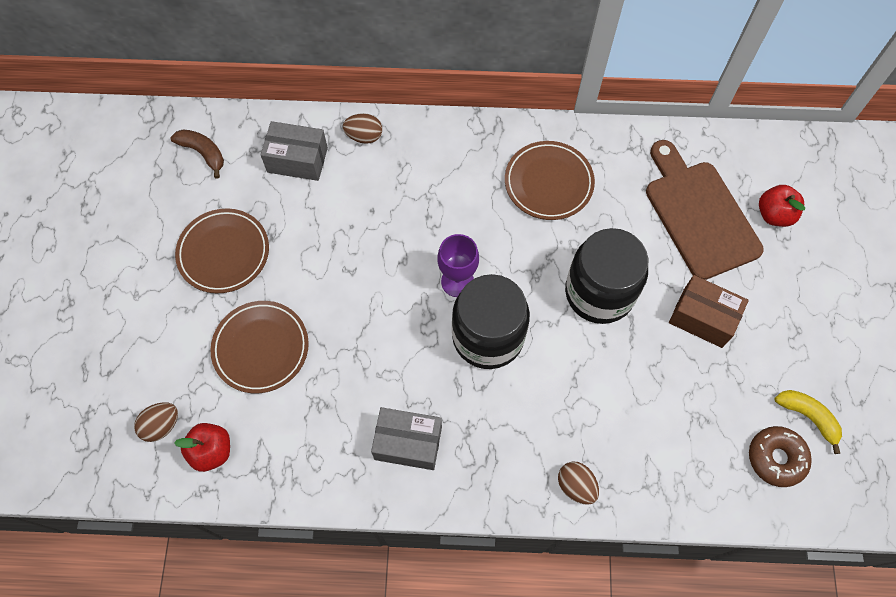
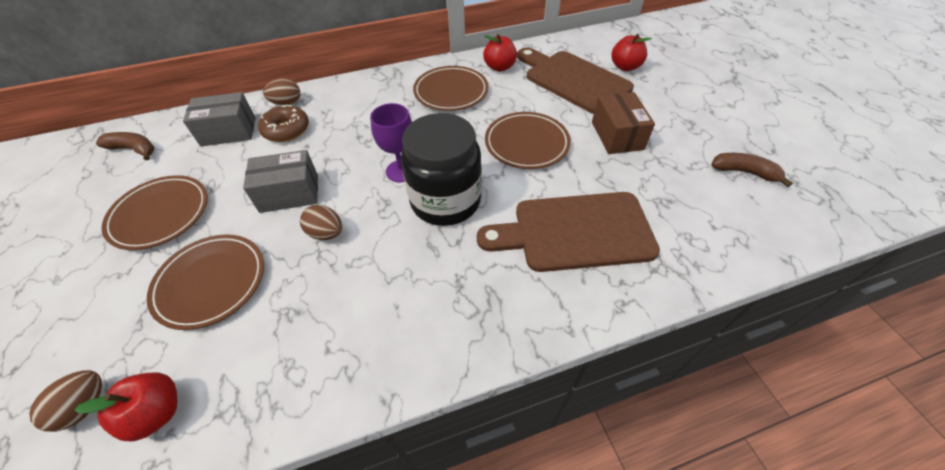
camera: 20 degrees left, 15 degrees down
(408, 443) = (400, 316): grey box -> grey box (289, 193)
(576, 486) = (589, 294): brown egg -> brown egg (326, 233)
(596, 419) = (575, 232): none -> brown cutting board
(599, 293) = (526, 144): black jar -> brown plate
(621, 160) = (499, 67): none -> red apple
(702, 318) = (617, 135): brown box -> brown box turned 75 degrees clockwise
(776, 458) = (744, 208): brown donut -> brown donut (286, 130)
(808, 417) = (744, 172): yellow banana -> brown banana

